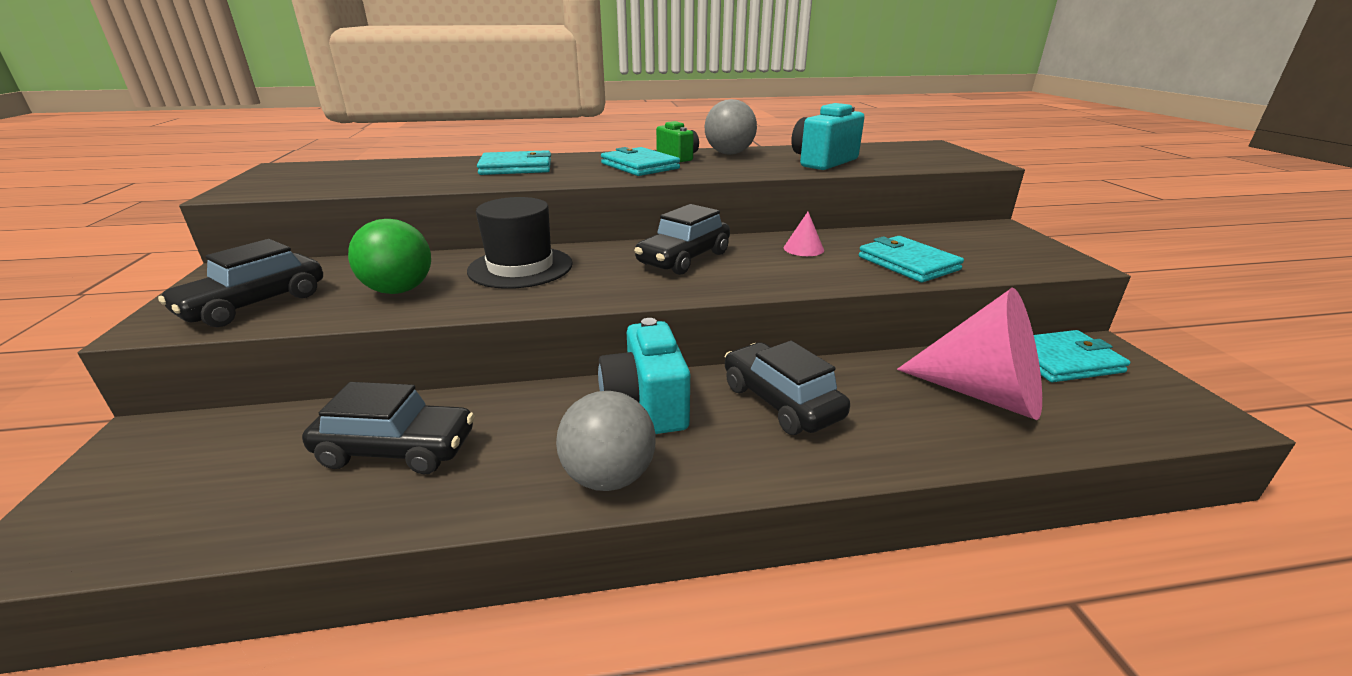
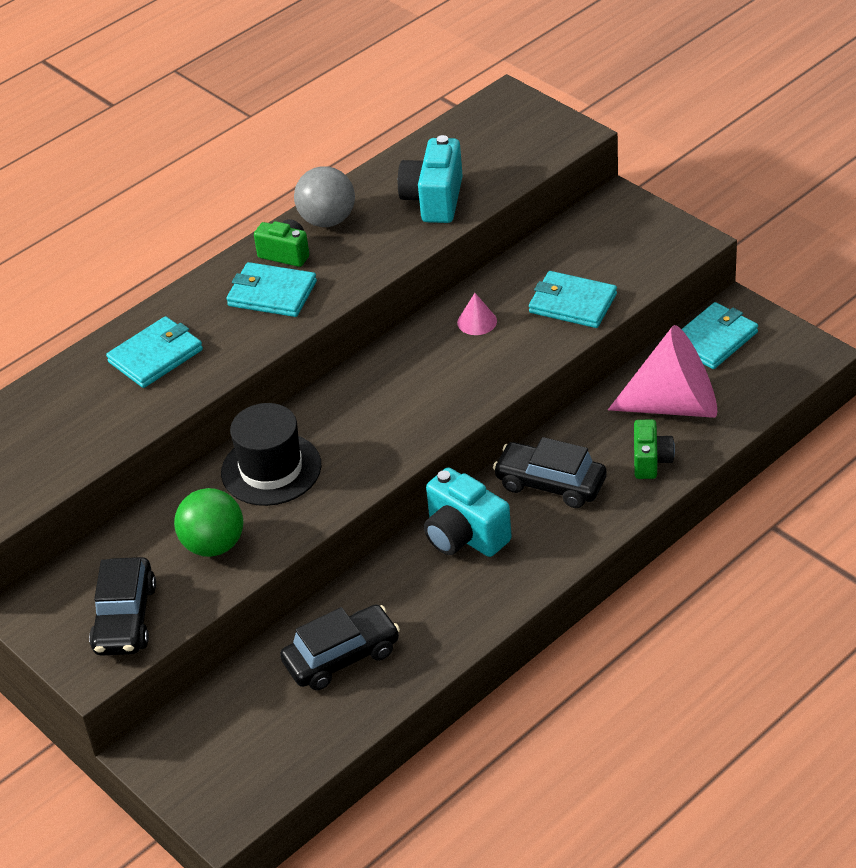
camera: 30 degrees left, 15 degrees up
(609, 477) = (495, 597): grey ball -> none
(684, 259) = (392, 387): black car -> none
(919, 430) = (651, 461): none -> green camera

